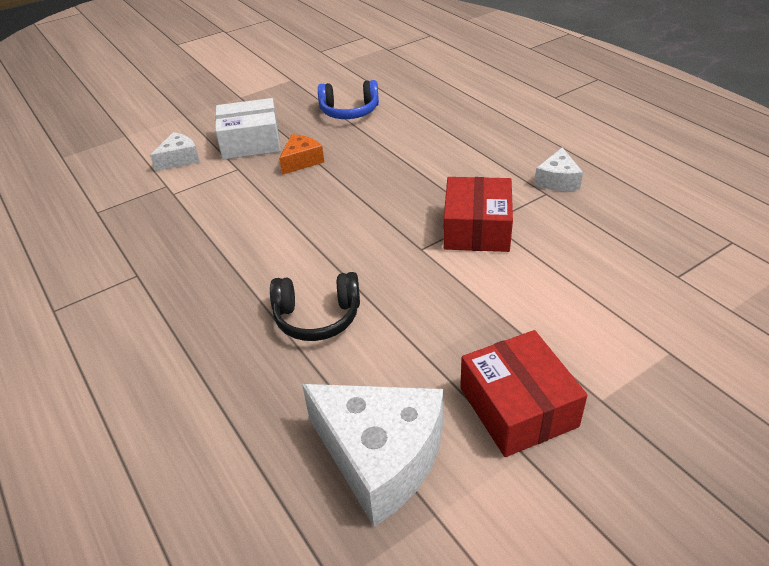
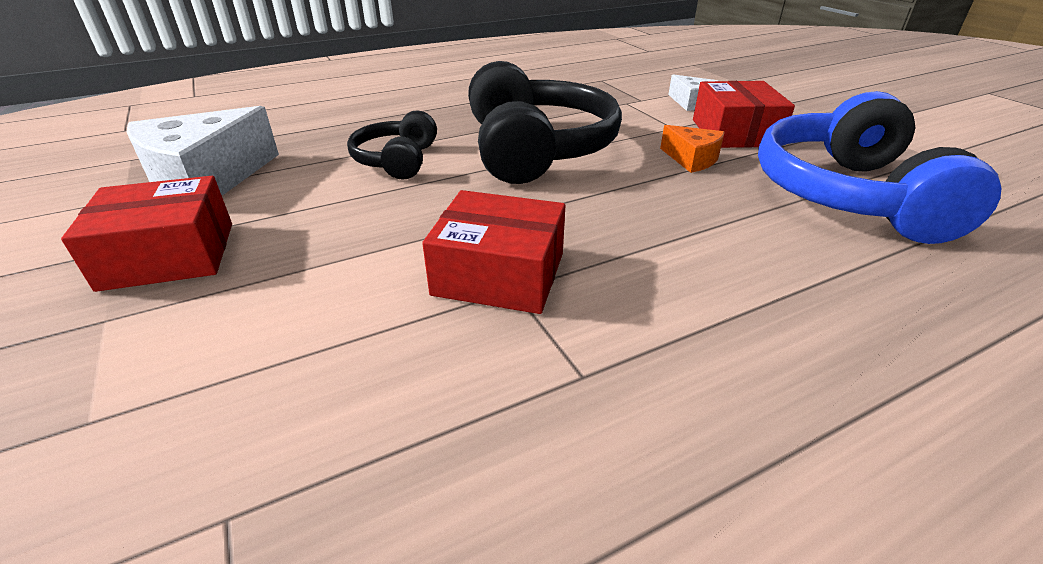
camera: 95 degrees right, 5 degrees down
(251, 142) = (735, 133): white box -> red box
(286, 235) = (536, 149): none -> black headphones
(349, 111) = (848, 195): blue headphones -> blue headphones, size x1.87
(557, 180) = (628, 405): white cheese -> none

